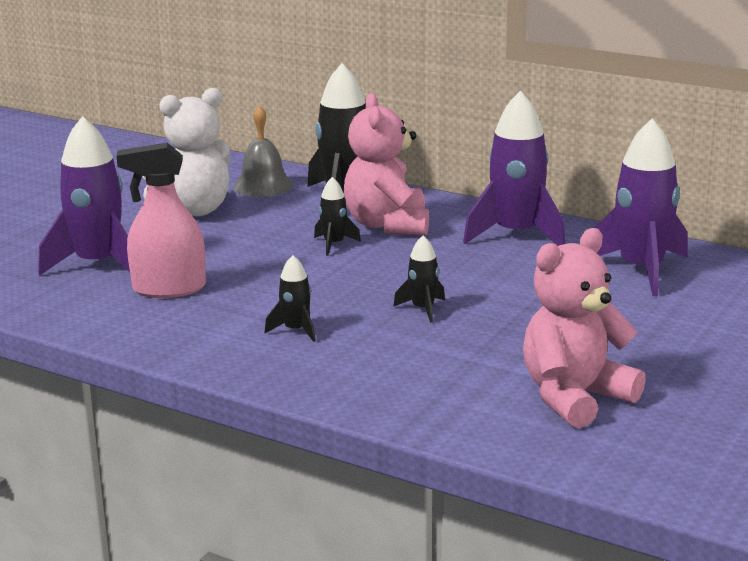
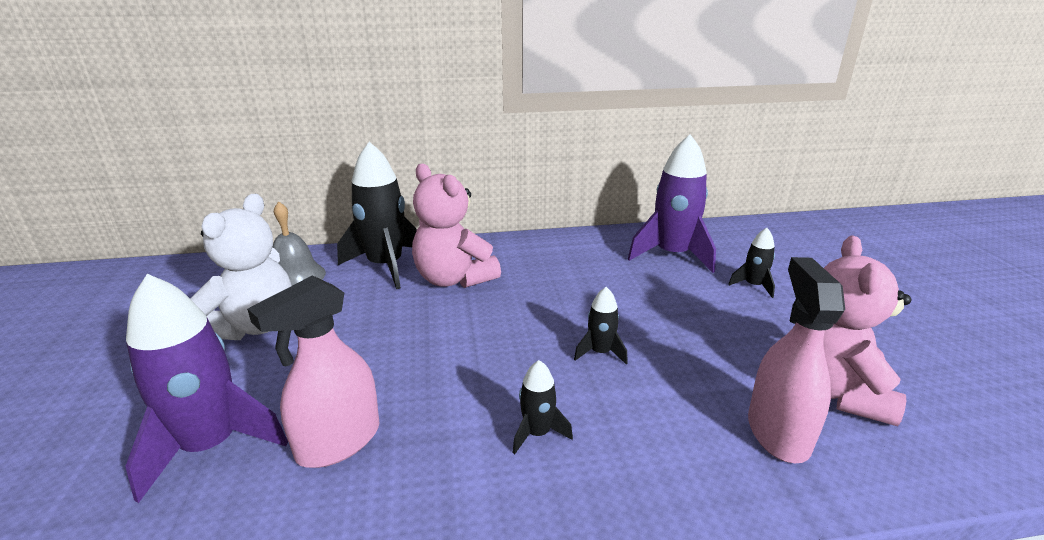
camera: 40 degrees left, 5 degrees up
(334, 244) = (436, 314): black rocket -> black rocket (753, 286)
(471, 395) = (778, 432): none -> pink spray bottle
(516, 235) = (555, 255): purple rocket -> none

